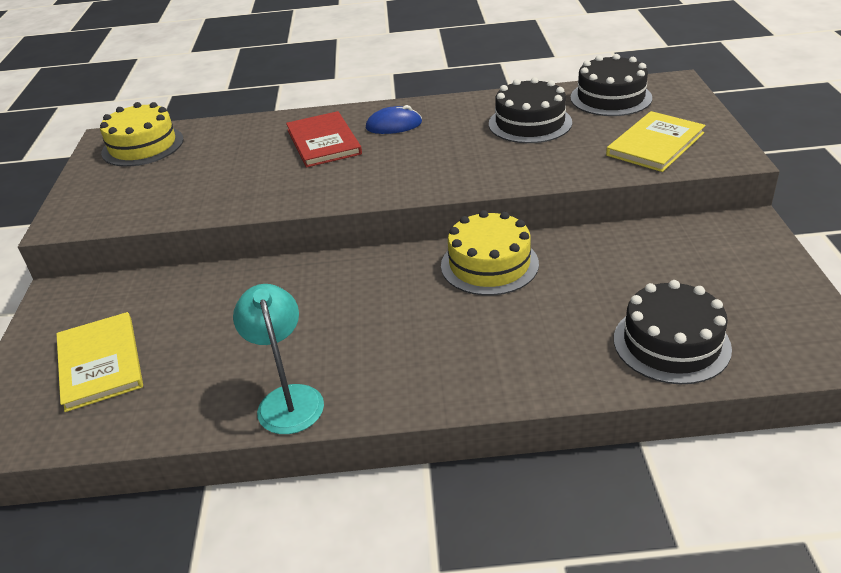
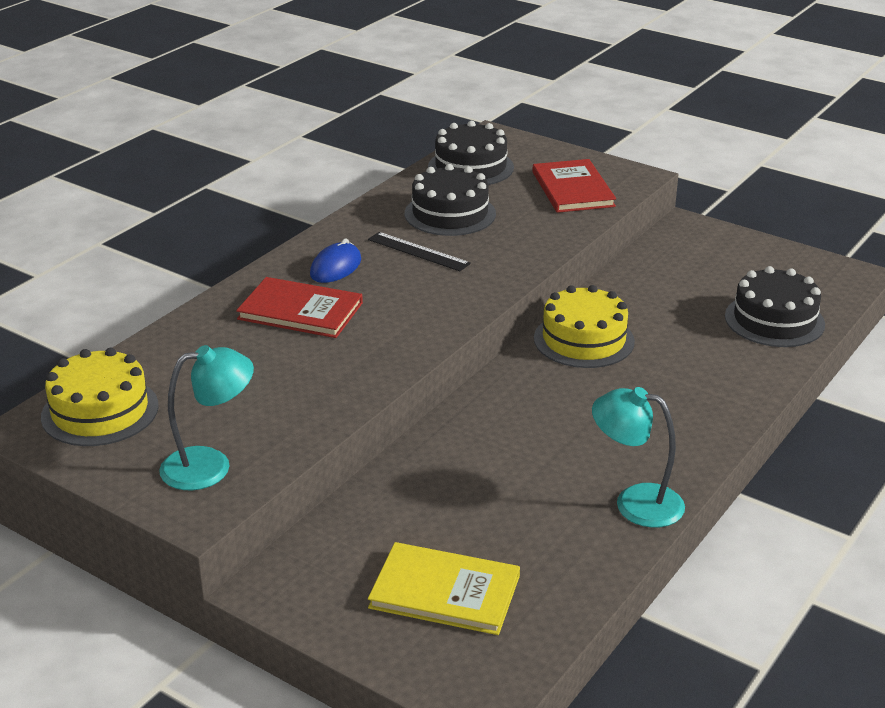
camera: 55 degrees left, 5 degrees down
(115, 202) = (210, 466): none -> turquoise lamp
(458, 138) = (418, 251): none -> black ruler
(655, 144) = (573, 189): yellow book -> red book

